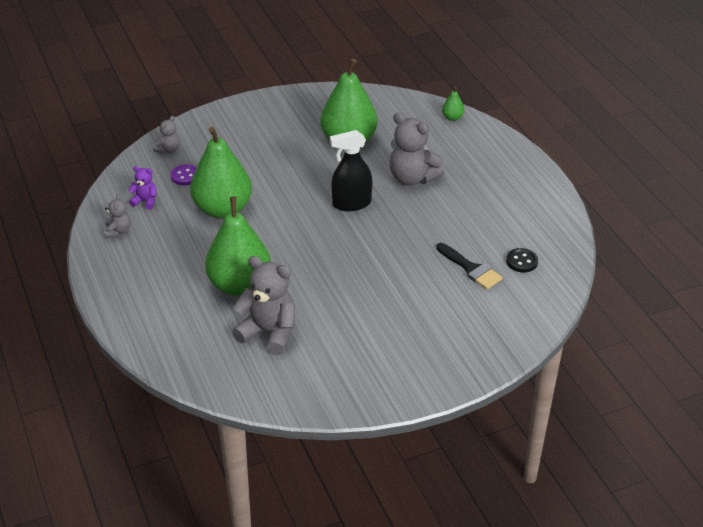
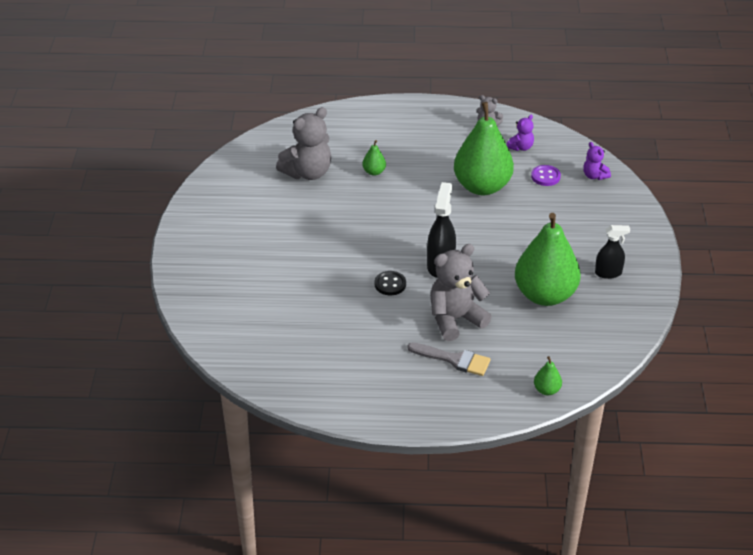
camera: 115 degrees right, 0 degrees up
(168, 149) = (594, 176): grey teddy bear -> purple teddy bear
(240, 285) = (374, 172): green pear -> green pear, size x0.40
(299, 117) = (608, 273): none -> black spray bottle
(457, 166) = (454, 360): none -> grey brush
(471, 269) = (297, 310): black brush -> none
(522, 261) = (281, 347): black button -> black button (390, 284)

